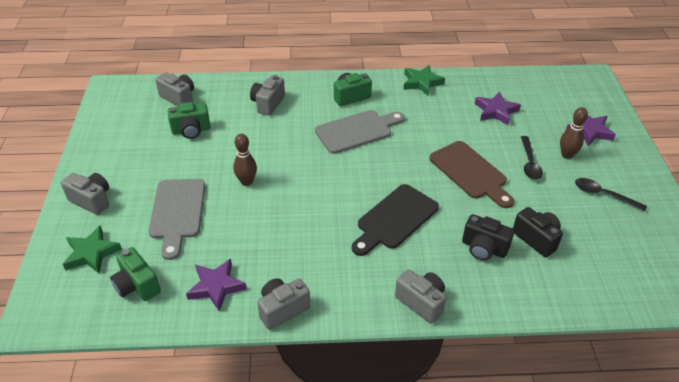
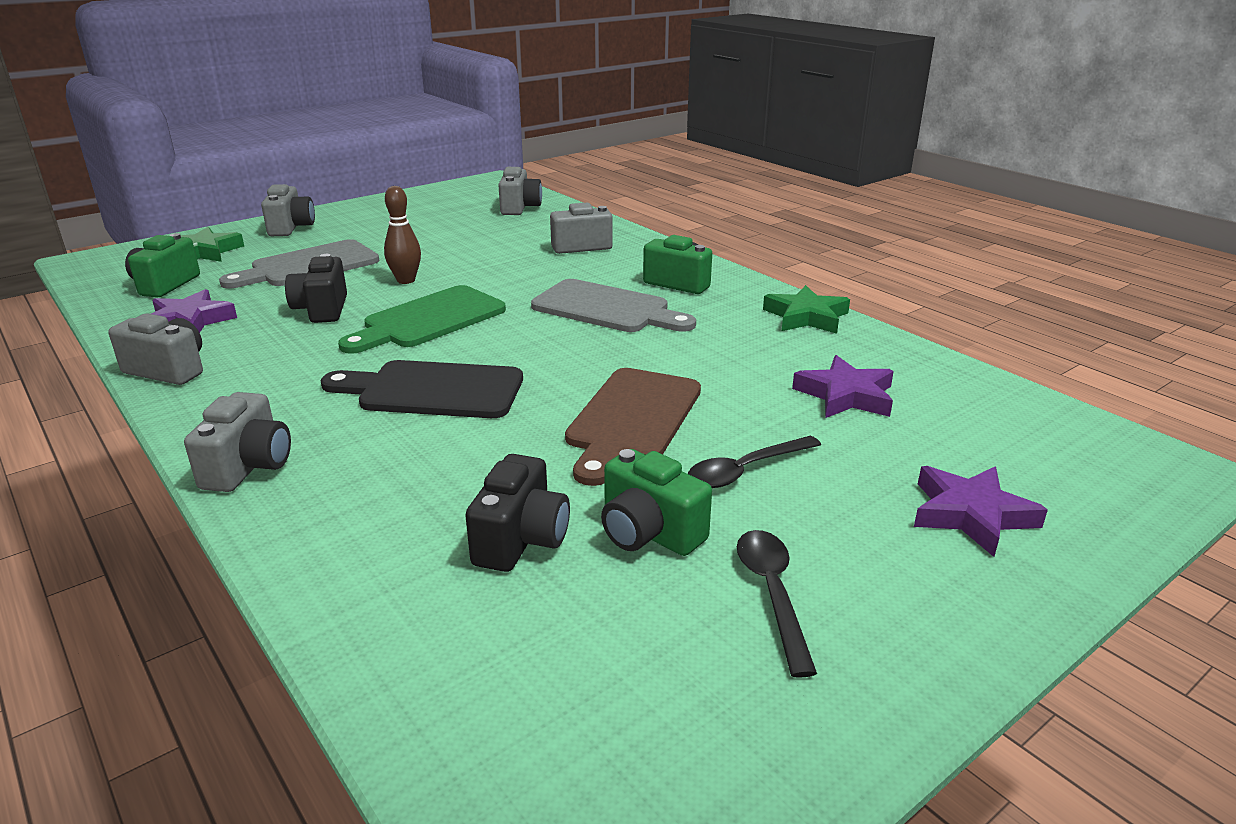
camera: 55 degrees right, 15 degrees down
(191, 130) = (467, 229): green camera -> green camera (649, 533)
(311, 192) = (429, 320): none -> green cutting board
(483, 248) = (436, 488): black camera -> black camera (322, 310)
(567, 155) = (839, 507): brown bowling pin -> none

